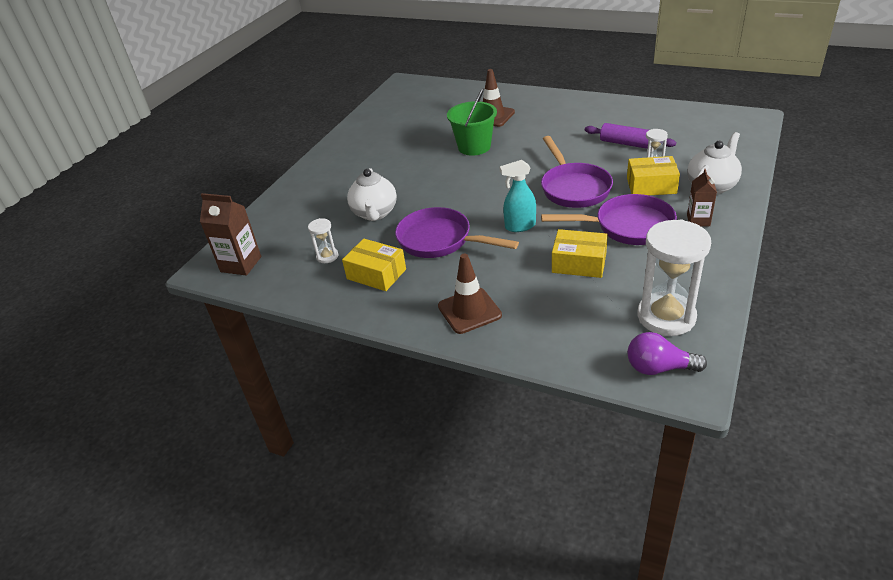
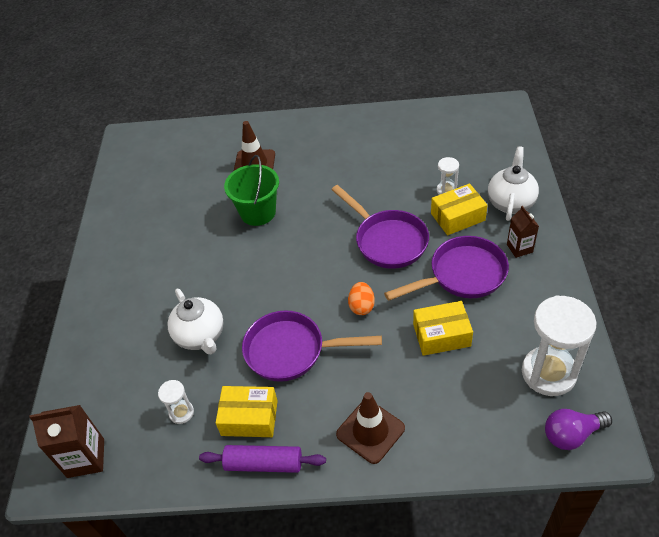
camera: 25 degrees left, 10 degrees up
(520, 226) = (361, 306): turquoise spray bottle -> orange egg
(628, 144) = (410, 168): purple rolling pin -> purple rolling pin (264, 464)

